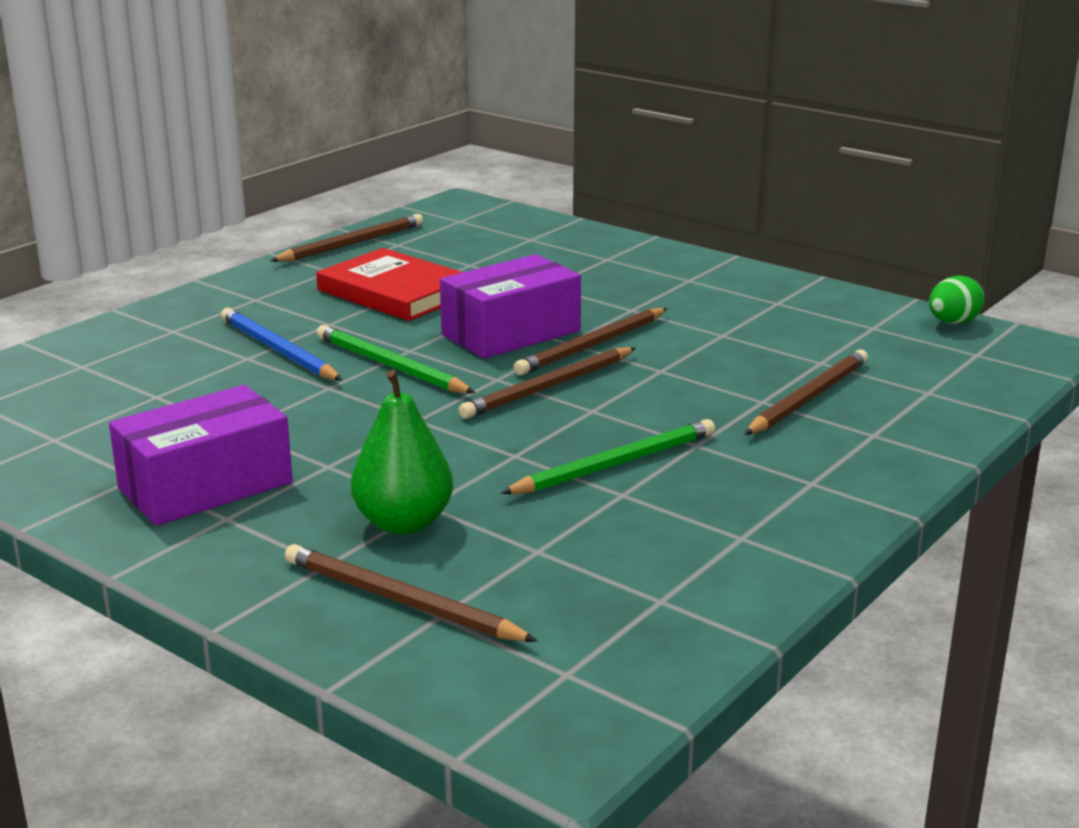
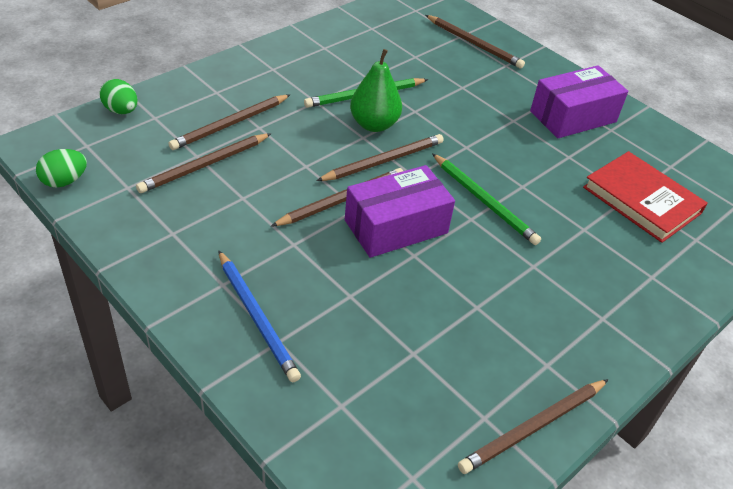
camera: 175 degrees left, 20 degrees up
(278, 350) = (565, 234): blue pencil -> blue pencil (257, 317)
(395, 292) = (483, 308): red book -> red book (641, 200)
(403, 523) = (473, 79): green pear -> green pear (374, 124)
(799, 354) = (205, 165): none -> brown pencil
(985, 392) = (121, 111): none -> green egg

